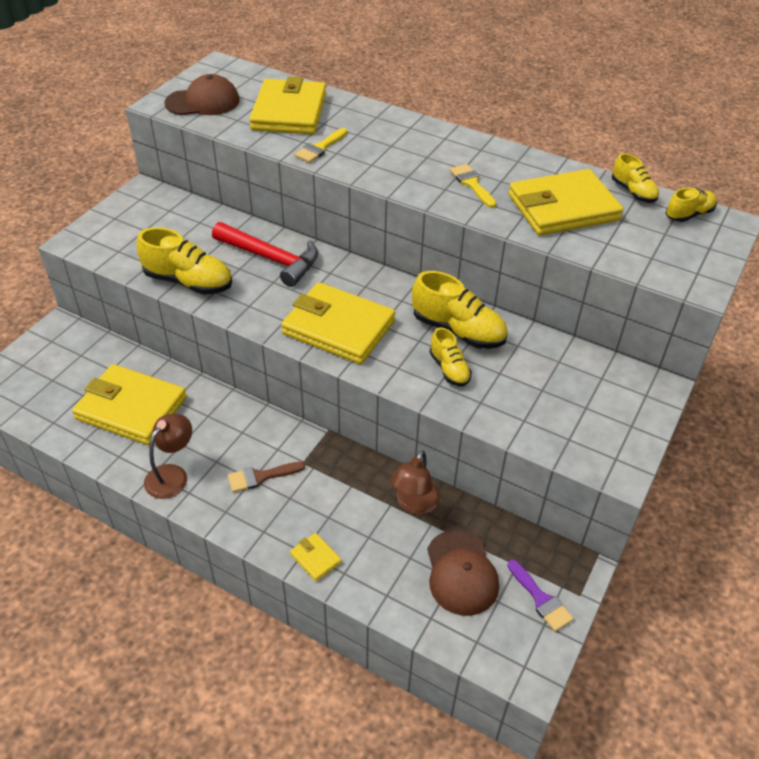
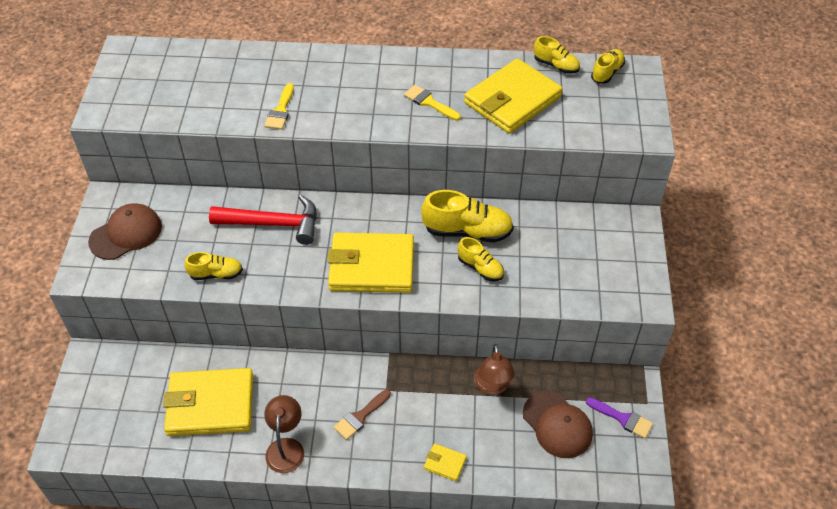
camera: 25 degrees left, 5 degrees up
(188, 282) = (216, 274): yellow shoe -> yellow shoe, size x0.58
(203, 102) = (140, 97): brown cap -> brown cap (126, 234)
(289, 112) = (227, 81): yellow wallet -> none

